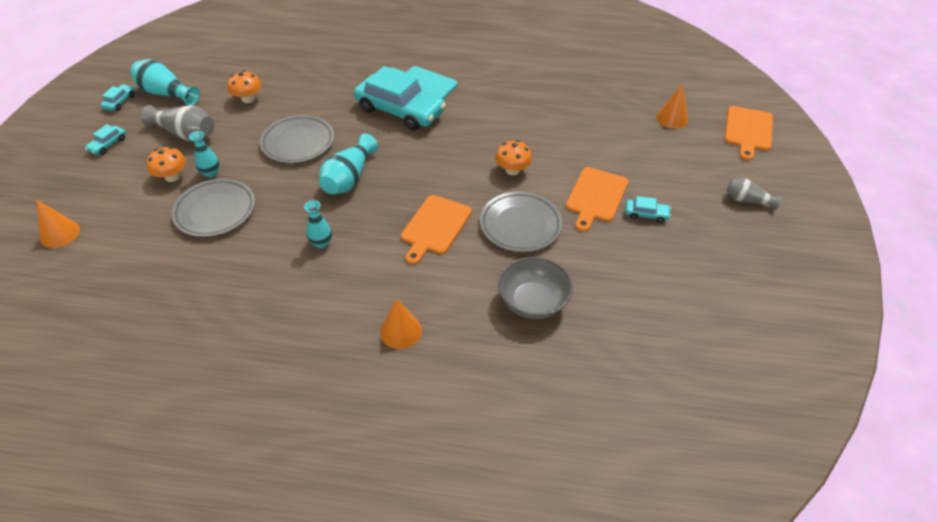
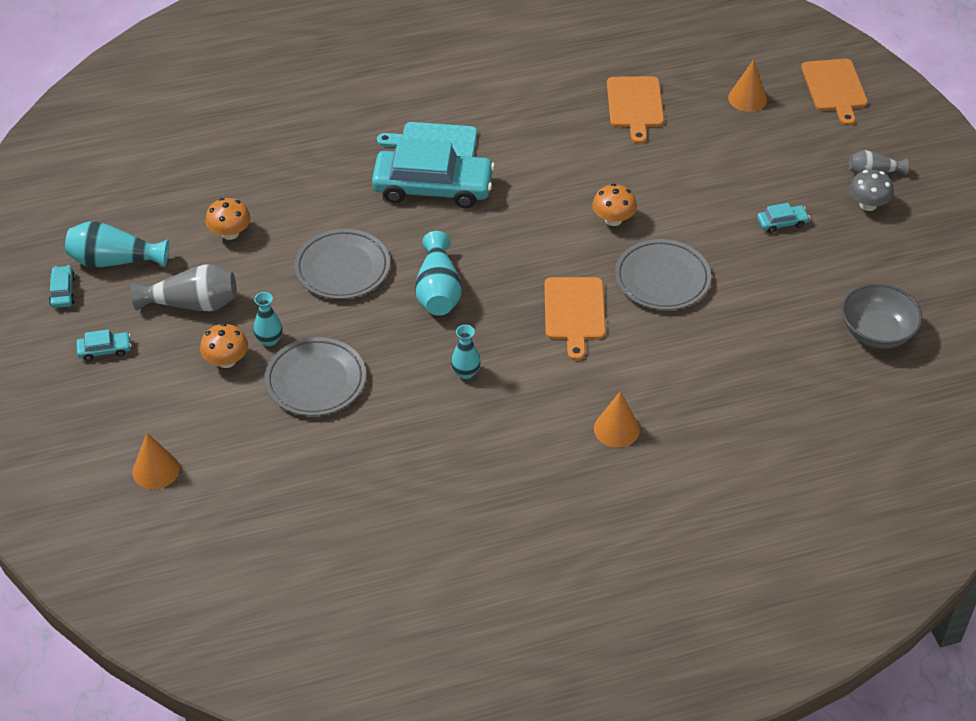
camera: 25 degrees left, 0 degrees up
(108, 144) = (105, 350): turquoise car -> turquoise car turned 105 degrees counterclockwise
(533, 302) = (725, 353): grey bowl -> grey bowl (877, 332)
(596, 197) = (720, 220): orange cutting board -> orange cutting board (635, 105)
(729, 223) = (868, 204): none -> grey mushroom

